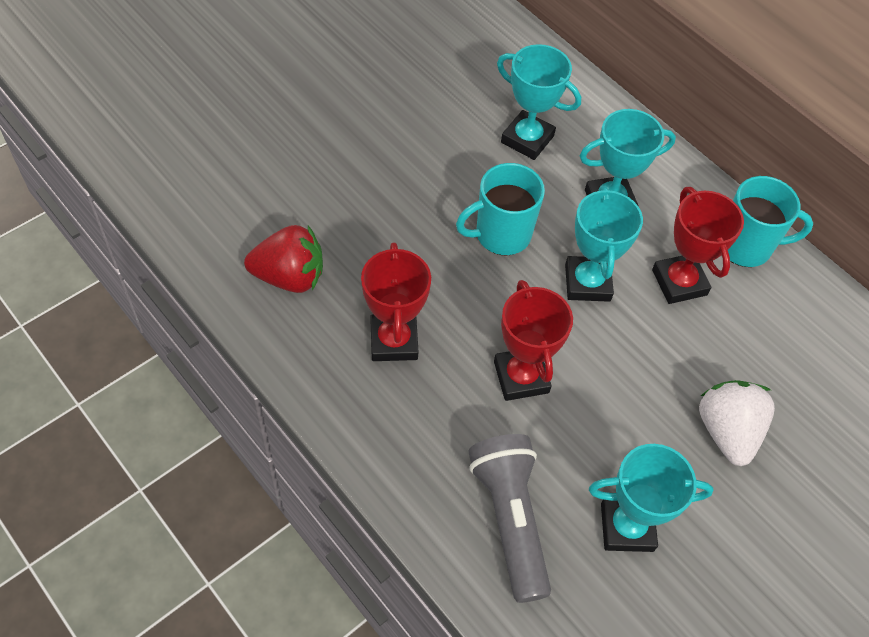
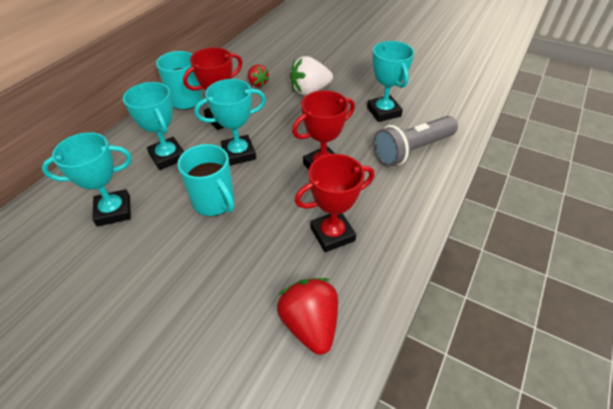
camera: 105 degrees left, 10 degrees down
(527, 139) = (114, 211): turquoise trophy -> turquoise trophy turned 60 degrees clockwise
(771, 357) = (258, 83): none -> red strawberry

